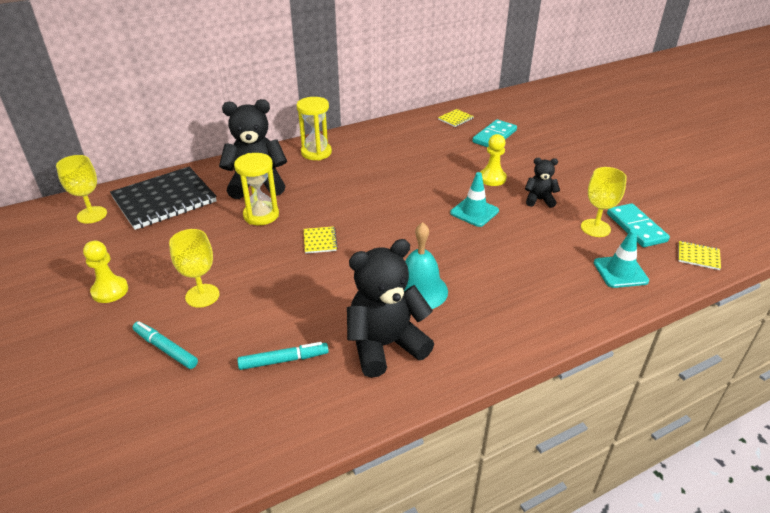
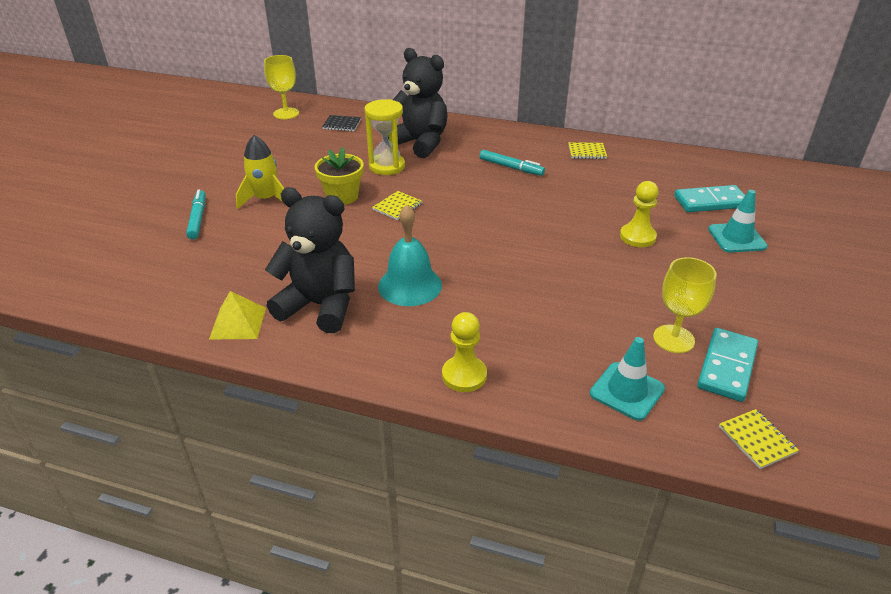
camera: 45 degrees right, 0 degrees up
(110, 291) = (224, 166): yellow pawn -> yellow pawn (464, 375)
(164, 200) = (342, 124): black notebook -> black notebook, size x0.41
(202, 295) = (266, 199): yellow goblet -> yellow rocket
(264, 257) = (342, 196): none -> yellow flower pot
(284, 360) = (245, 270): turquoise marker -> turquoise marker (511, 167)
(316, 153) = (505, 140): yellow hourglass -> none
(348, 401) = (238, 323): none -> yellow pyramid
(455, 119) = (694, 168): yellow notebook -> yellow notebook (587, 152)
(474, 212) = (566, 255): turquoise traffic cone -> turquoise traffic cone (736, 238)
(539, 200) = (655, 281): black teddy bear -> none

